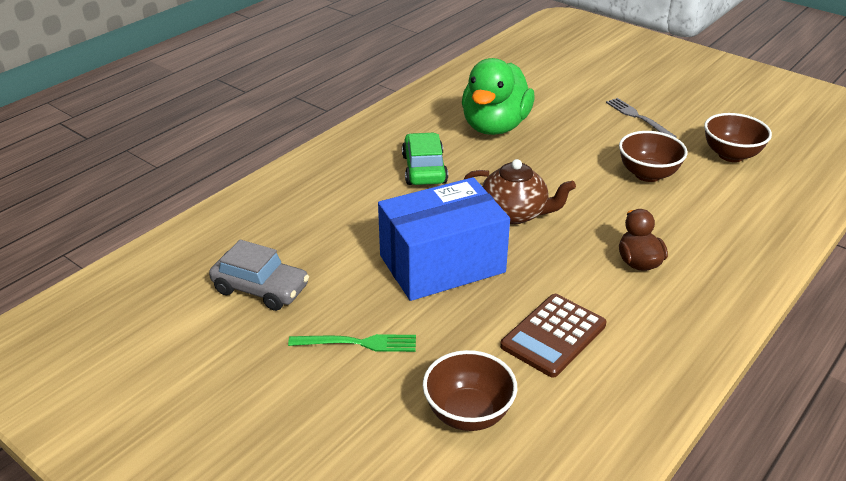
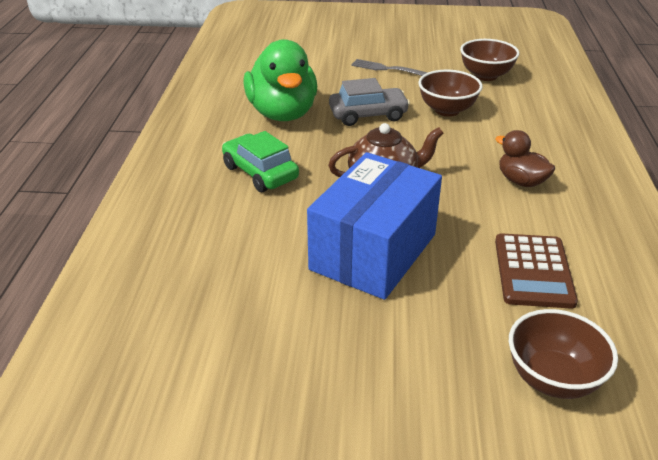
camera: 35 degrees left, 0 degrees up
(261, 289) = (222, 362): grey car -> grey car (368, 115)
(358, 343) = (383, 366): green fork -> none

